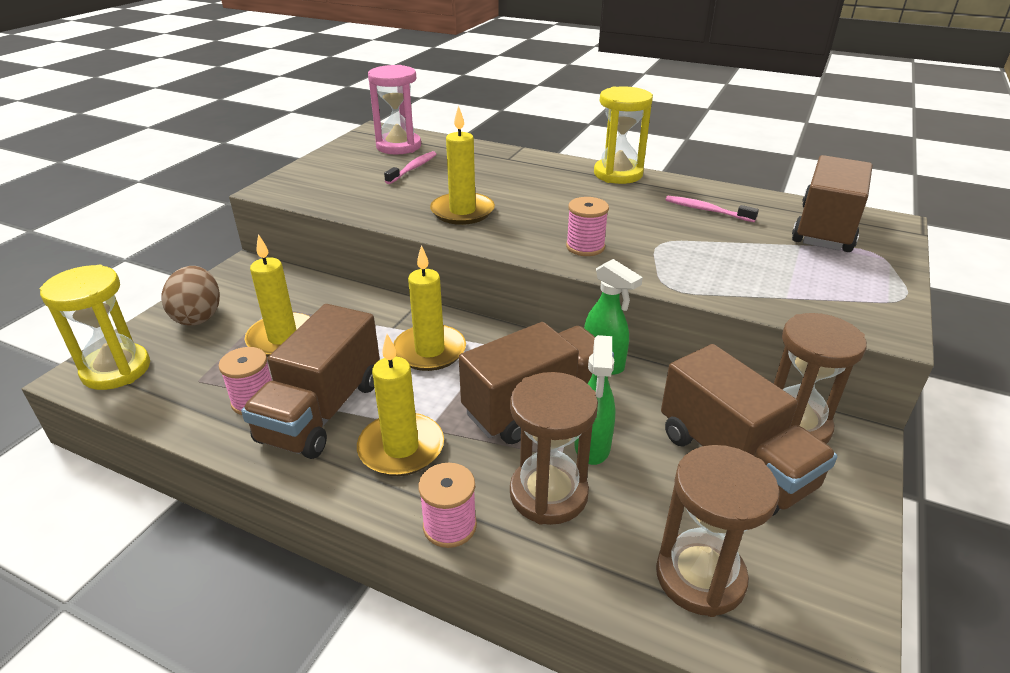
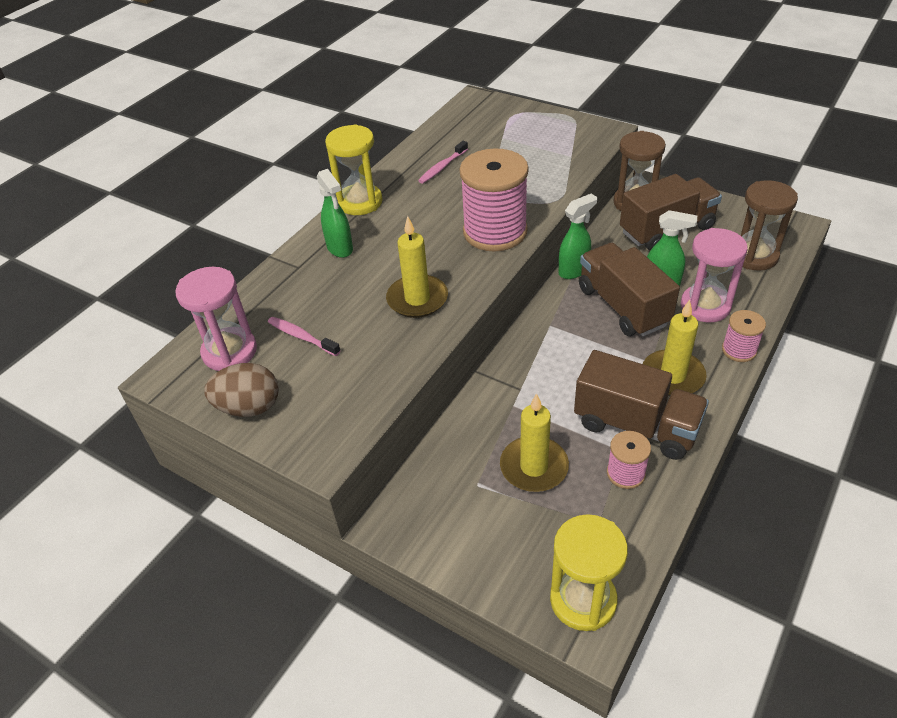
camera: 80 degrees left, 10 degrees up
(198, 316) = (489, 548): brown egg -> brown egg (249, 407)
(430, 351) = (556, 363): yellow candle -> none
(538, 172) = (340, 248): none -> green spray bottle
(548, 494) = (705, 306): brown hourglass -> pink hourglass
(585, 247) = (495, 232): pink spool -> pink spool, size x2.04
(825, 228) = (480, 124): brown truck -> none

